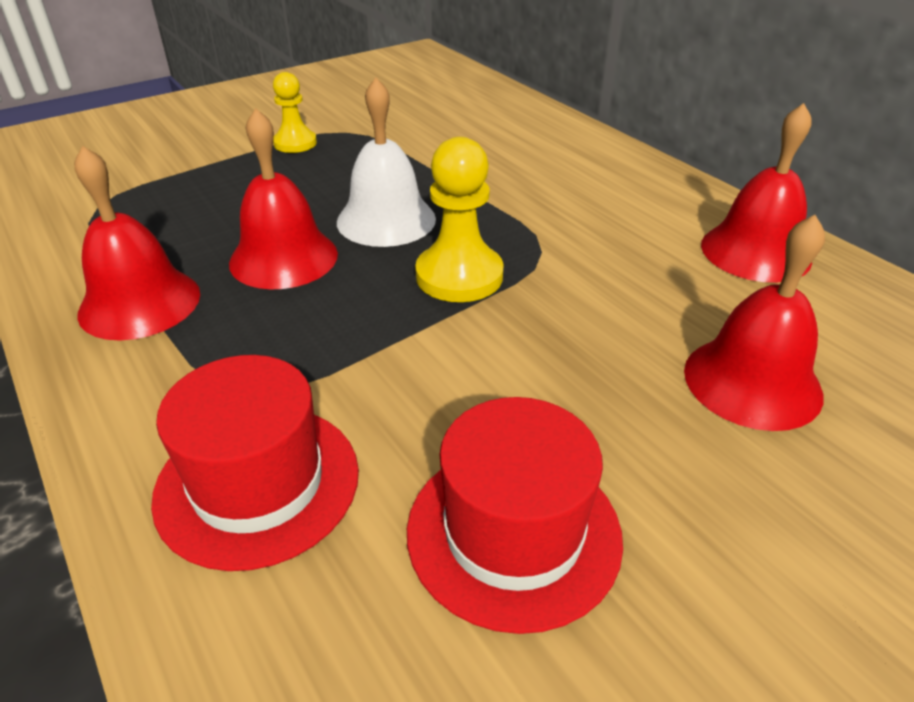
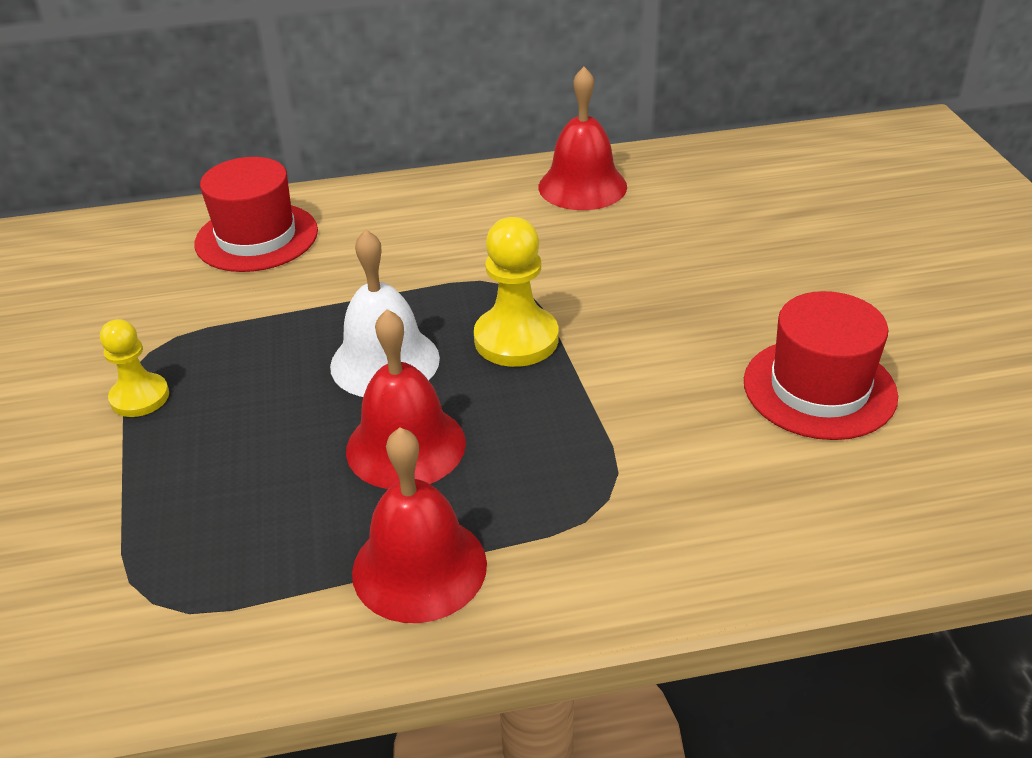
camera: 65 degrees left, 0 degrees up
(257, 483) = (727, 506): red hat -> red hat (256, 237)
(752, 382) = (725, 245): red bell -> none

